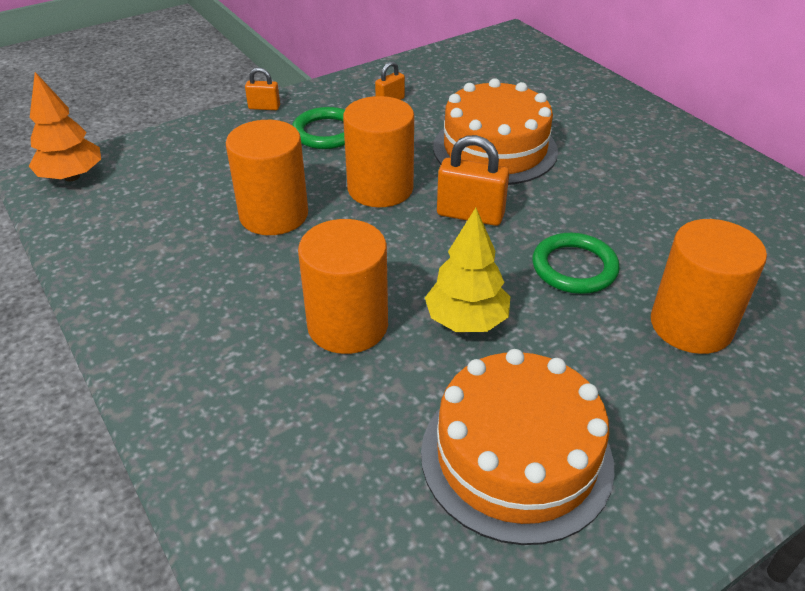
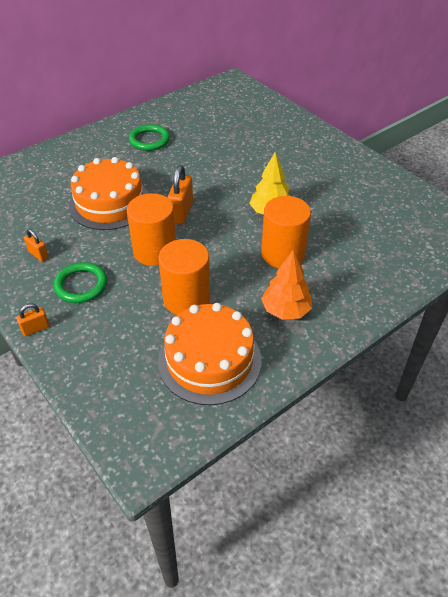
camera: 95 degrees left, 5 degrees up
(72, 177) = (139, 440): orange tree -> orange tree (285, 310)
(264, 107) = (35, 329): orange padlock -> orange padlock turned 60 degrees clockwise
(516, 457) = (348, 197): orange cake -> orange cake (209, 360)
(574, 267) = (224, 177): green ring -> green ring (149, 140)
(691, 325) = (259, 147): orange cylinder -> none

